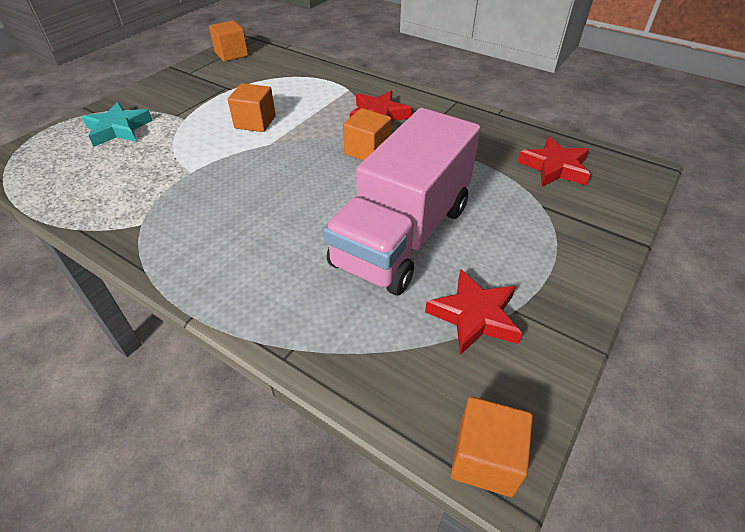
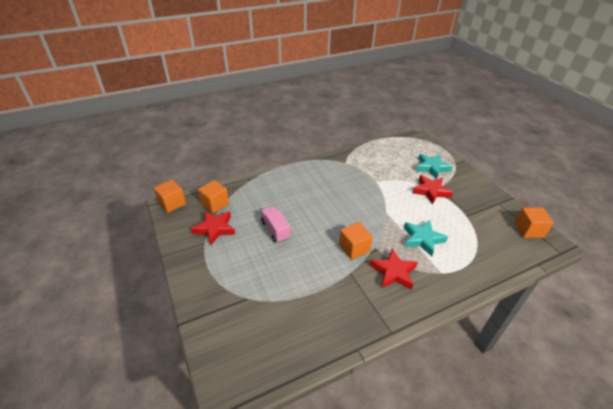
camera: 120 degrees right, 5 degrees down
(255, 122) = (414, 214): orange cube -> orange cube (215, 204)
(303, 108) = (422, 239): none -> turquoise star
(403, 235) = (275, 230): pink truck -> pink truck, size x0.43
(554, 167) = (271, 333): red star -> red star (431, 191)

